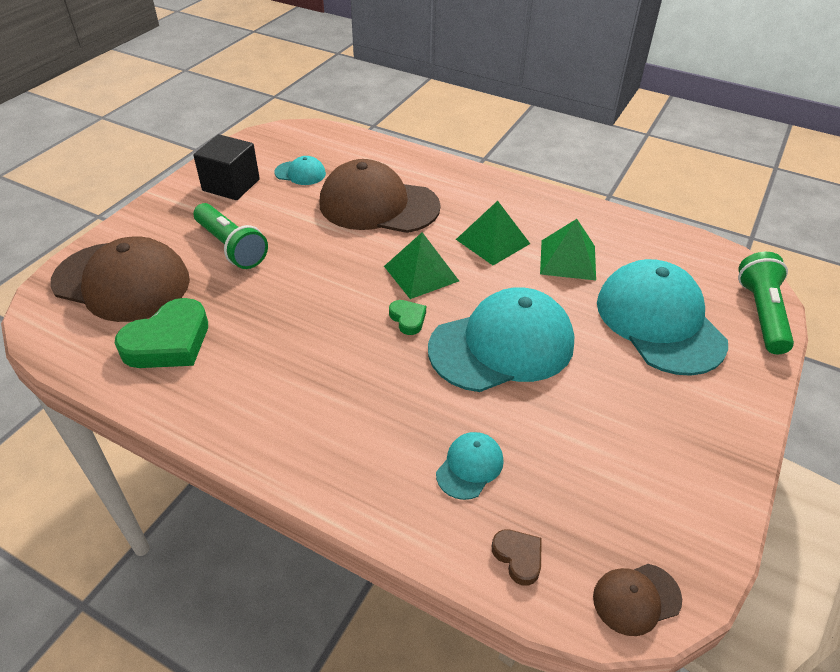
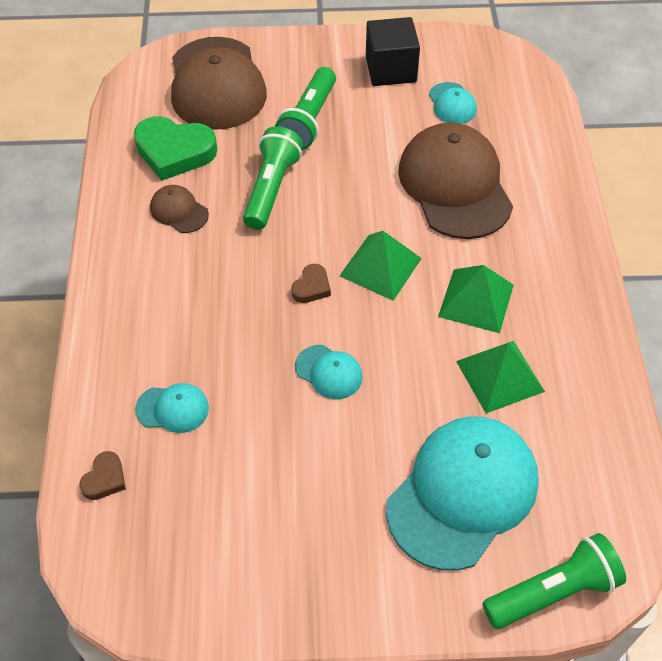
camera: 60 degrees right, 10 degrees up
(280, 298) = (271, 188): none -> green flashlight
(408, 319) = (311, 287): green heart -> brown heart
(502, 345) = (329, 372): turquoise cap -> turquoise cap, size x0.45
(636, 598) = (110, 576): brown cap -> brown cap (179, 211)

